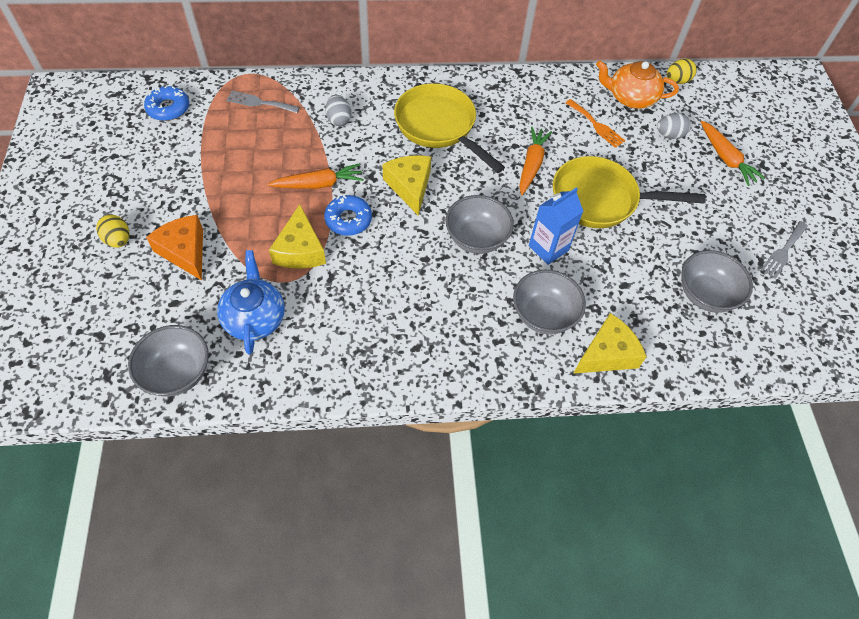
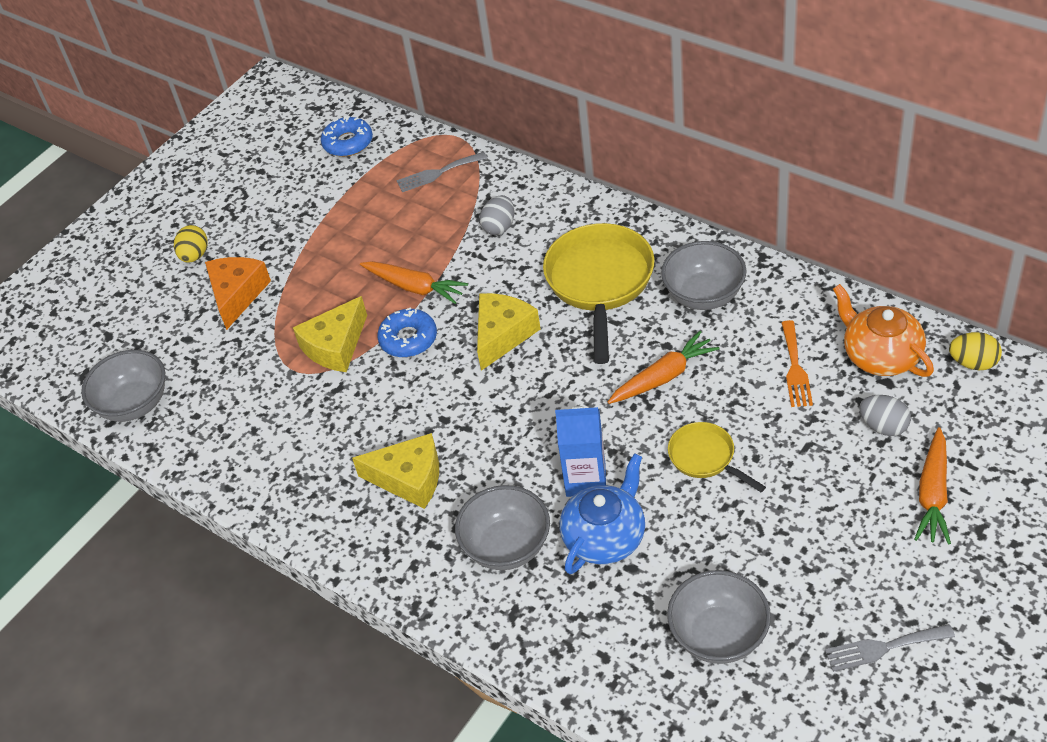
camera: 50 degrees right, 10 degrees down
(255, 318) = (238, 390): blue teapot -> blue teapot (605, 537)
(259, 102) = (438, 173): grey fork -> grey fork turned 75 degrees counterclockwise
(476, 238) = (518, 427): grey bowl -> grey bowl (704, 295)
(600, 199) = (705, 458): yellow pan -> yellow pan, size x0.53
(607, 354) = (533, 627): yellow cheese -> yellow cheese (409, 478)

